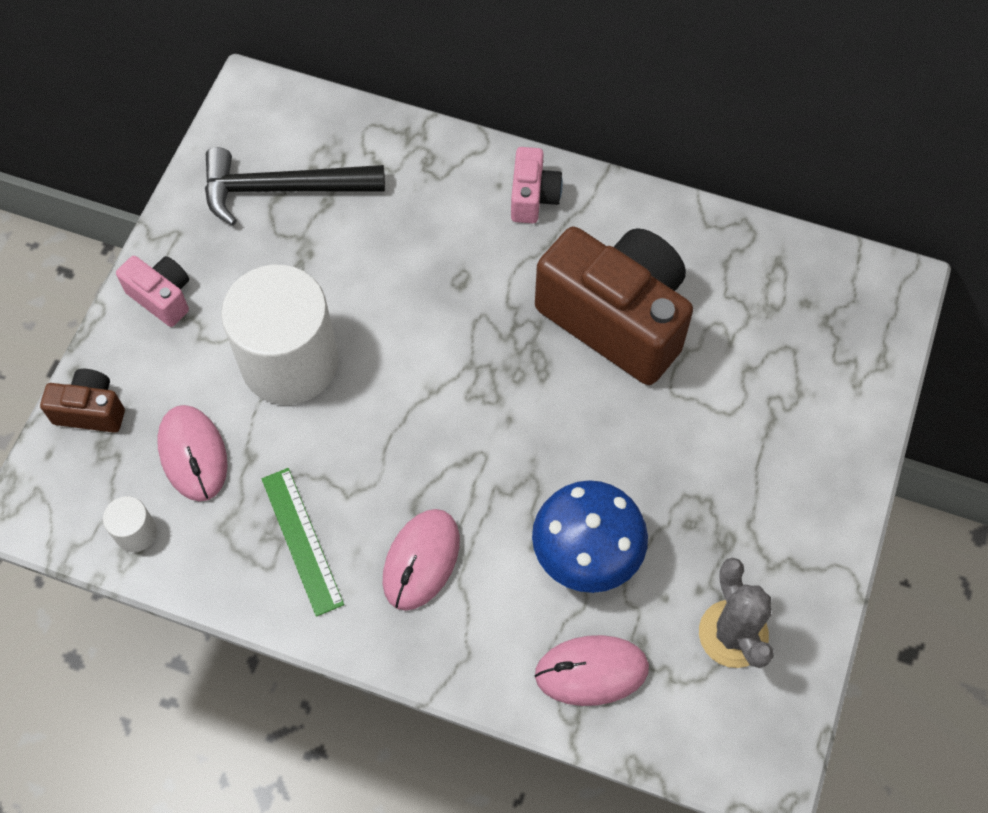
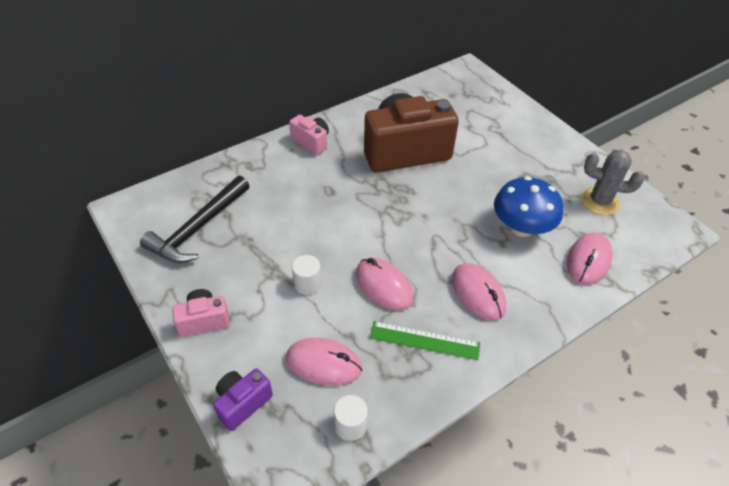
camera: 55 degrees left, 15 degrees down
(91, 410) = (242, 403): brown camera -> purple camera
(289, 362) = (307, 284): white cylinder -> white cylinder, size x0.41
(350, 445) = (383, 286): none -> pink mouse

